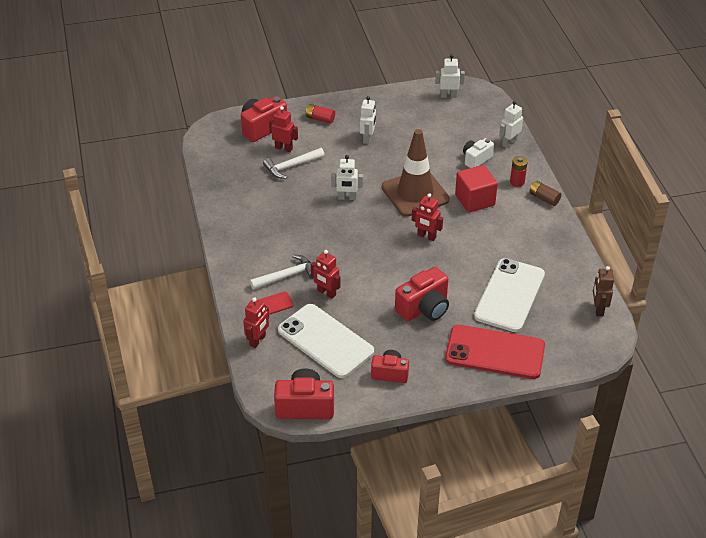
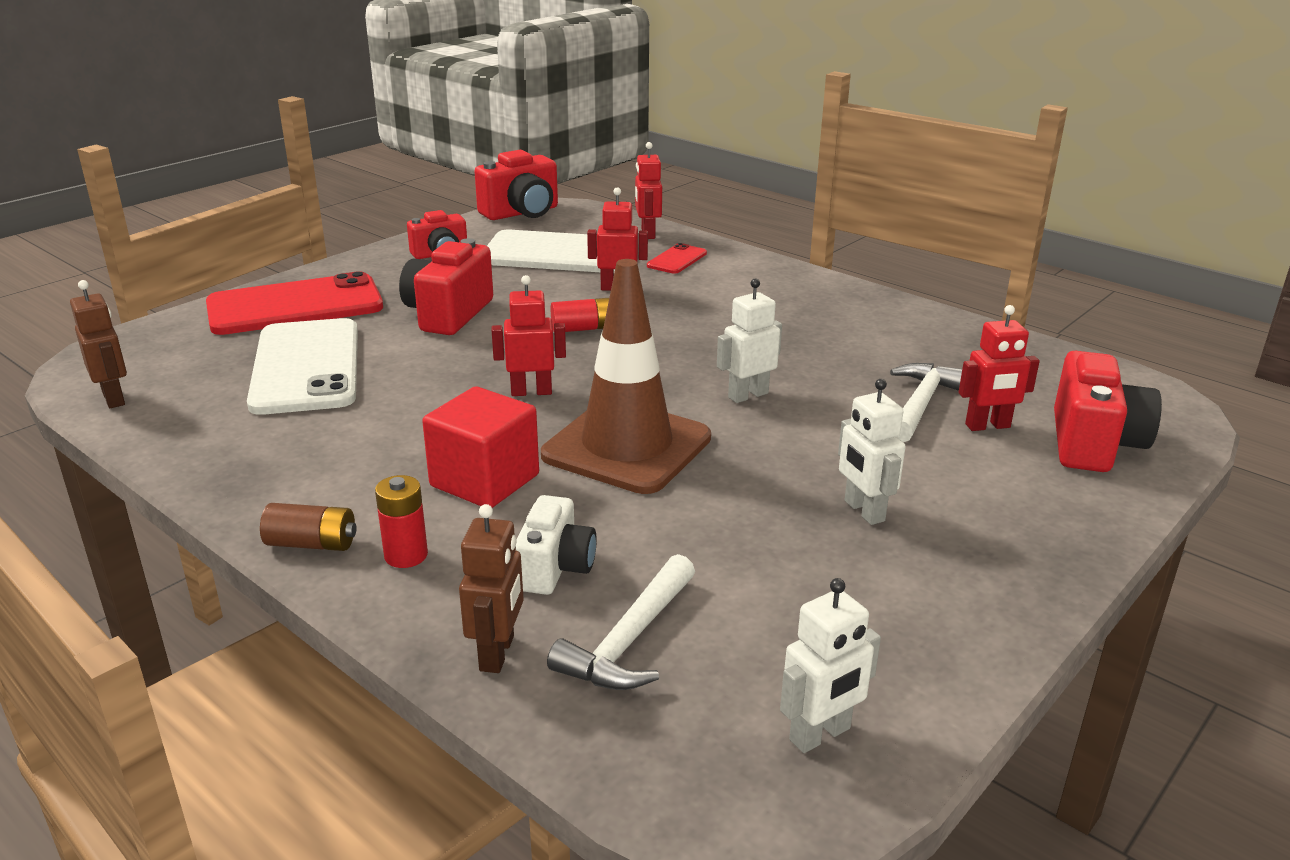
camera: 145 degrees right, 15 degrees down
(287, 276) = (698, 286): white hammer -> white hammer (629, 641)
(320, 119) = (1026, 509): red battery -> red battery (582, 328)
(509, 143) = (497, 653): white robot -> brown robot

